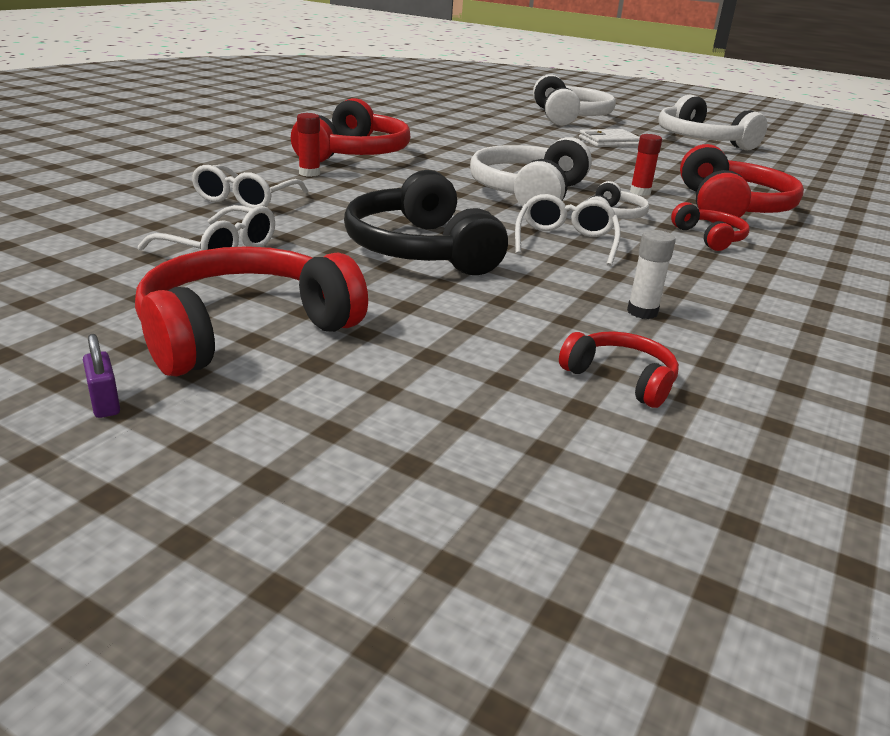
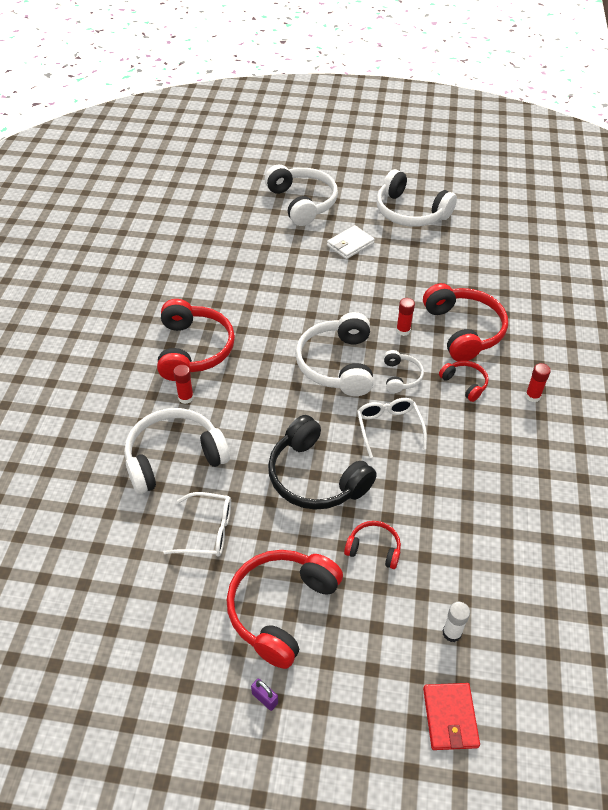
camera: 20 degrees left, 20 degrees up
(246, 199) = (174, 457): white glasses -> white headphones
(435, 540) = (450, 717): none -> red wallet
(621, 379) = (473, 567): red headphones -> red headphones (374, 548)
(642, 312) = (460, 495): white glue stick -> white glue stick (452, 633)
(820, 267) = (532, 396): none -> red glue stick

